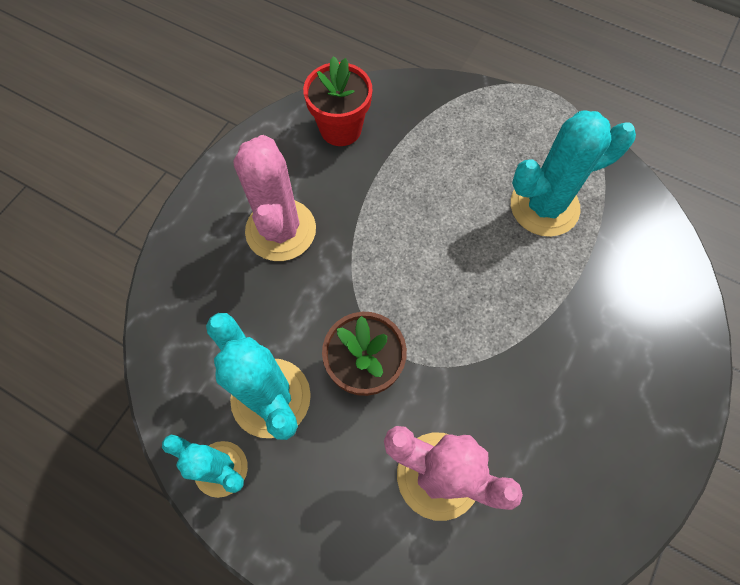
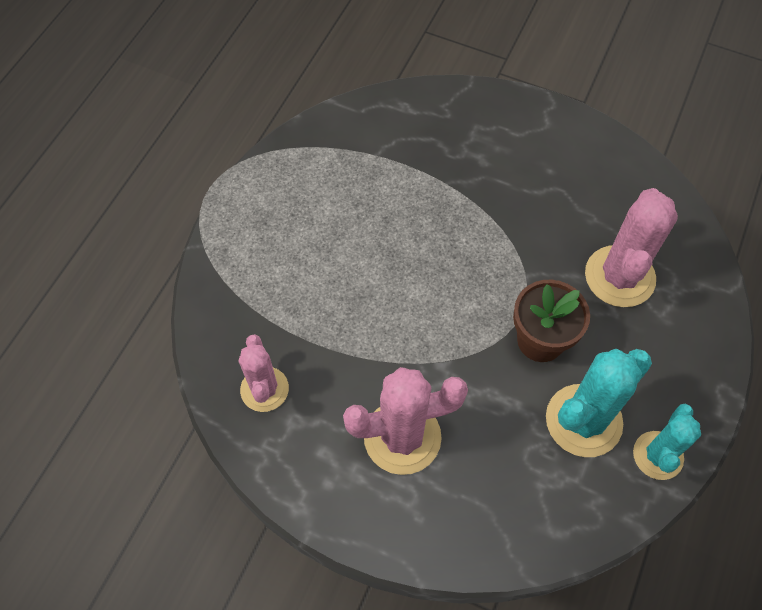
camera: 95 degrees left, 5 degrees down
(340, 129) = (264, 389): red flower pot -> pink cactus
(544, 206) = (351, 196): turquoise cactus -> none

